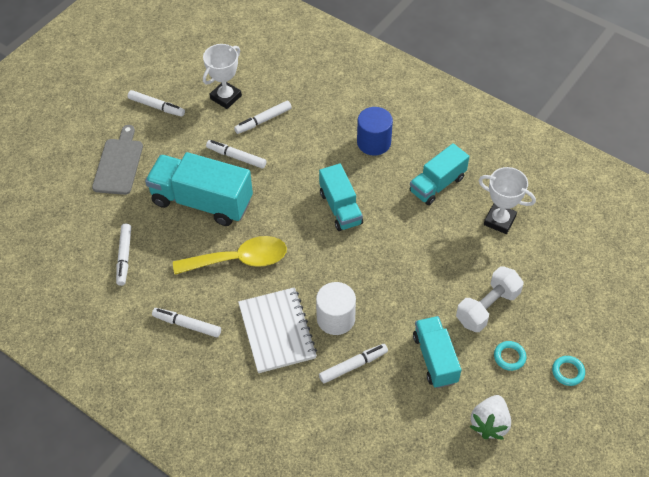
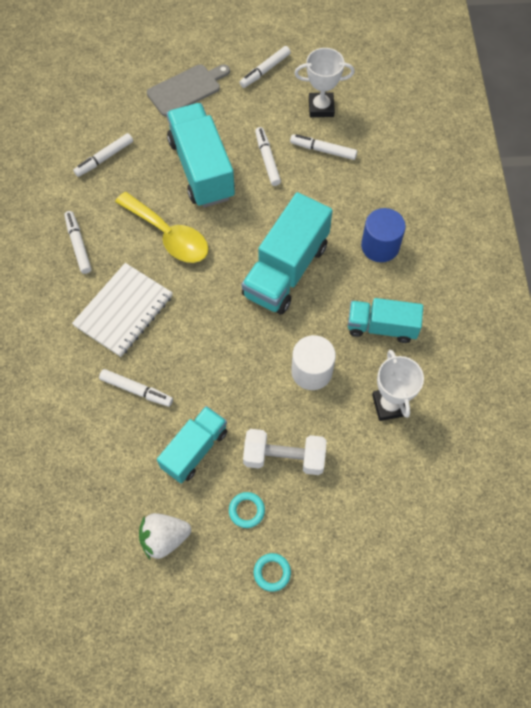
camera: 50 degrees right, 10 degrees up
(156, 107) = (265, 70): white marker -> white marker turned 60 degrees clockwise
(336, 318) = (171, 345): white cylinder -> white cylinder (311, 371)
(340, 208) = (286, 270): turquoise truck -> turquoise truck, size x1.60

